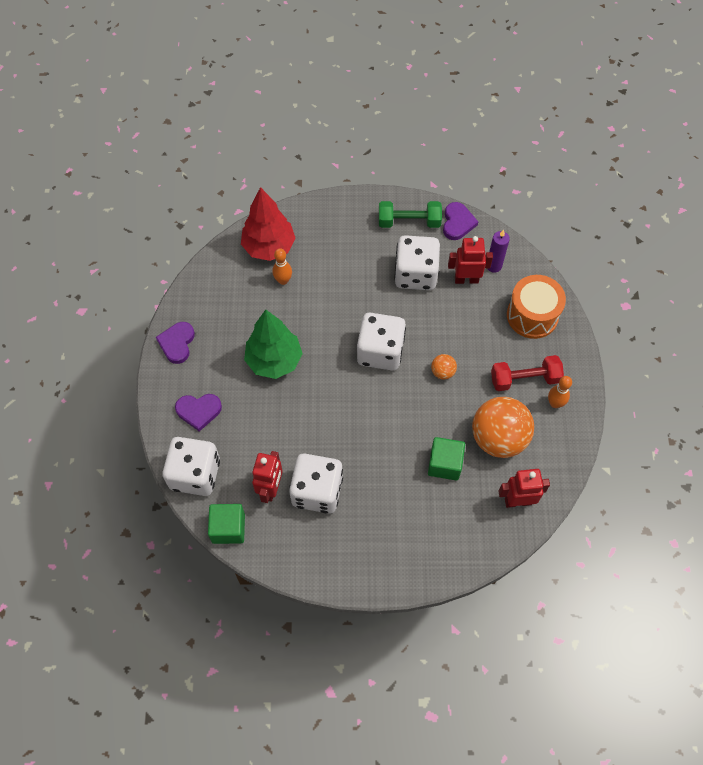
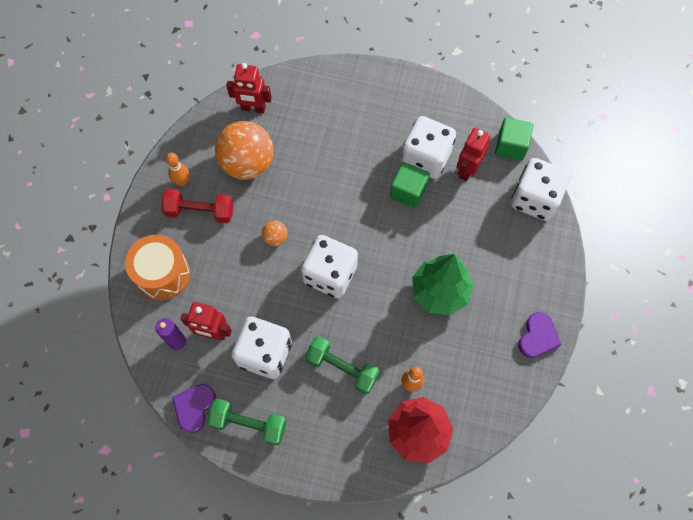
camera: 165 degrees left, 5 degrees up
(199, 411) = (524, 258): purple heart -> none
(345, 278) = (342, 368): none -> green dumbbell
(444, 464) = (305, 153): green cube -> green cube (408, 191)

